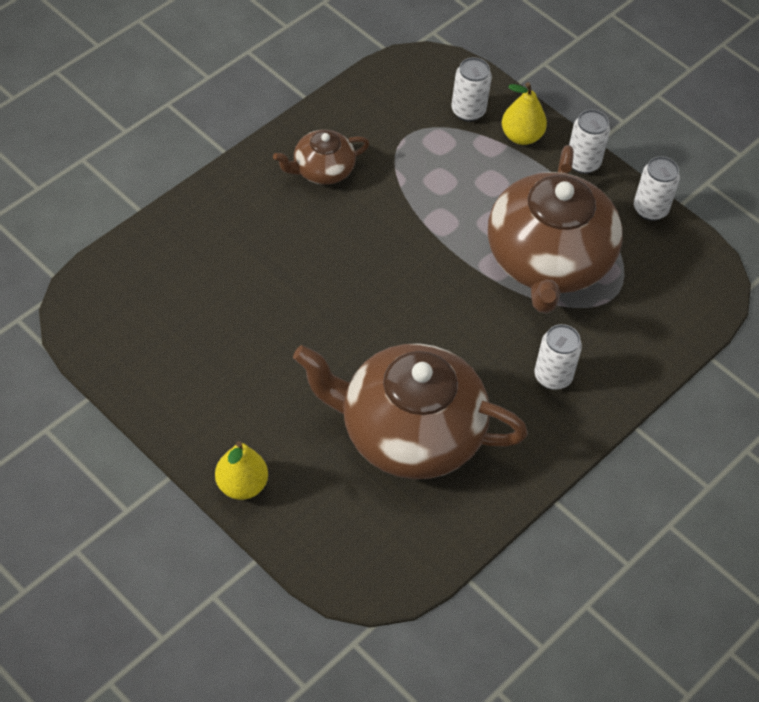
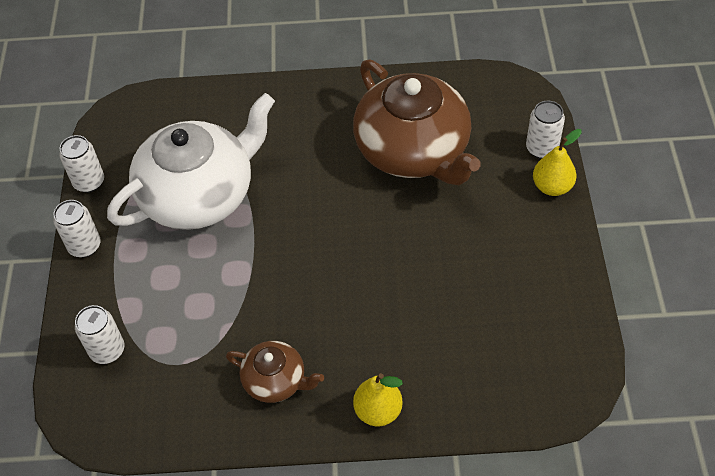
camera: 130 degrees left, 0 degrees up
(521, 136) = (98, 299): yellow pear -> yellow pear (378, 411)
(548, 260) = (199, 194): brown teapot -> white teapot
(553, 376) = (287, 125): white can -> white can (541, 148)

